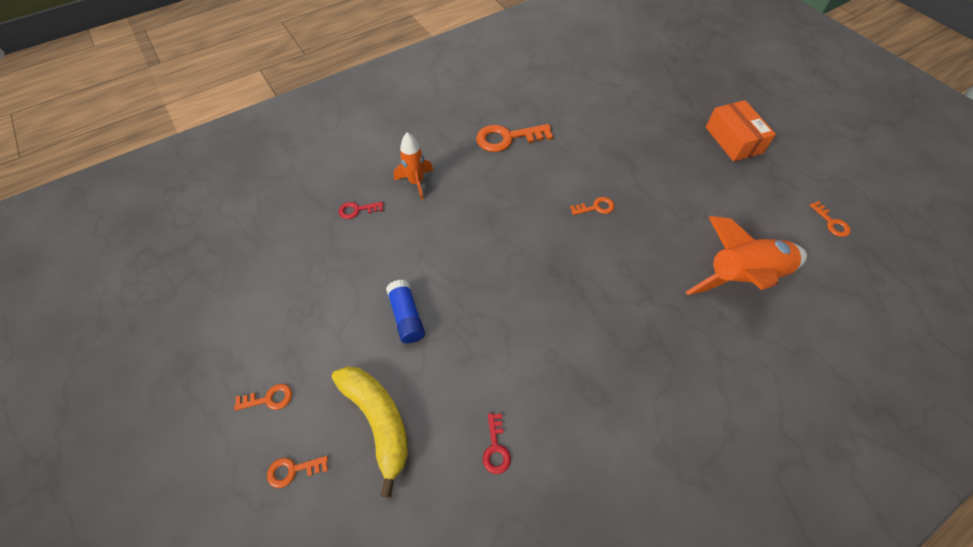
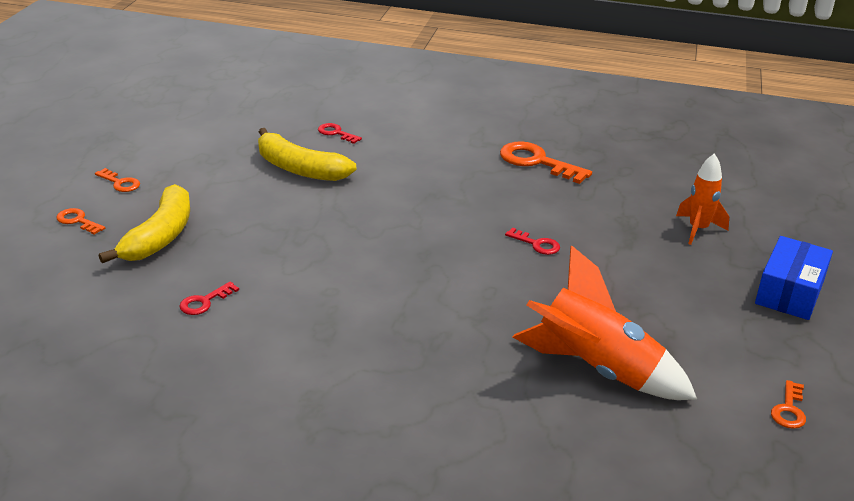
camera: 45 degrees right, 25 degrees down
(380, 265) = (299, 169): none -> yellow banana
(406, 316) = (268, 204): blue glue stick -> none
(416, 182) = (408, 144): orange rocket -> orange rocket (698, 230)
(596, 207) = (537, 244): orange key -> red key
(733, 140) = (789, 292): orange box -> blue box

